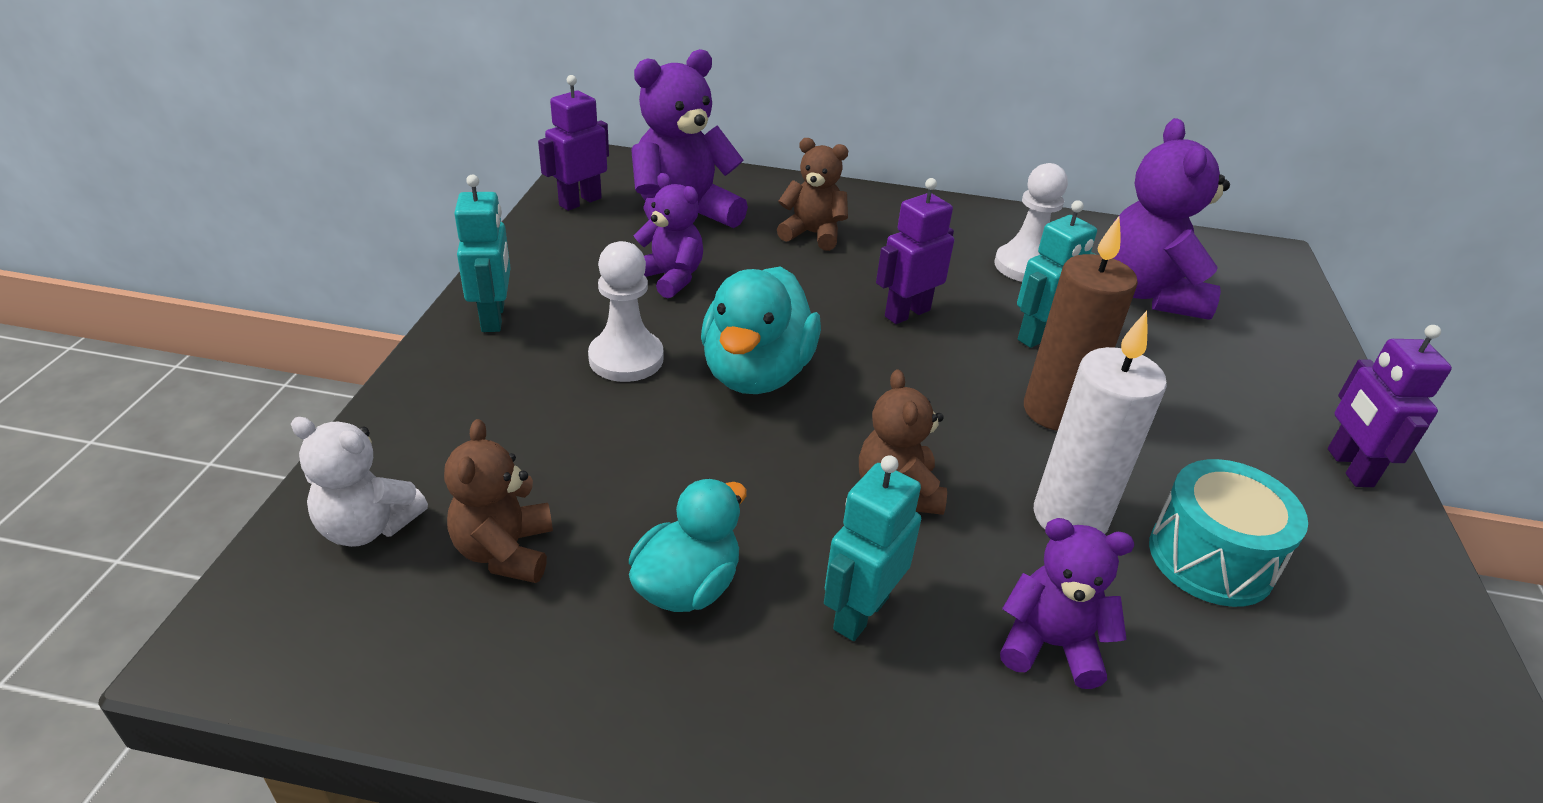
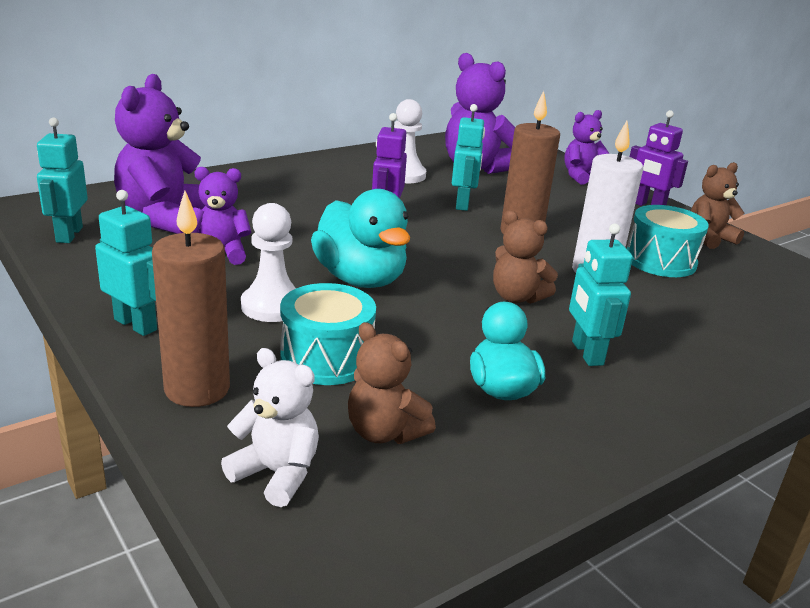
camera: 45 degrees left, 10 degrees down
(367, 527) = (276, 473): white teddy bear -> white teddy bear turned 120 degrees counterclockwise
(440, 407) = (197, 389): none -> brown candle
(580, 202) = (69, 235): purple robot -> turquoise robot
(583, 442) = (326, 358): none -> turquoise drum
(812, 234) = (266, 199): brown teddy bear -> brown teddy bear (709, 238)
(1050, 645) = (665, 322): purple teddy bear -> purple teddy bear (581, 177)

